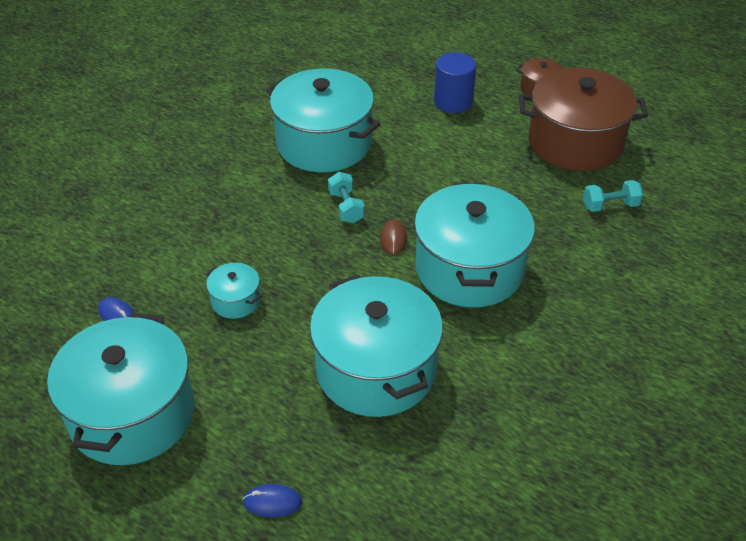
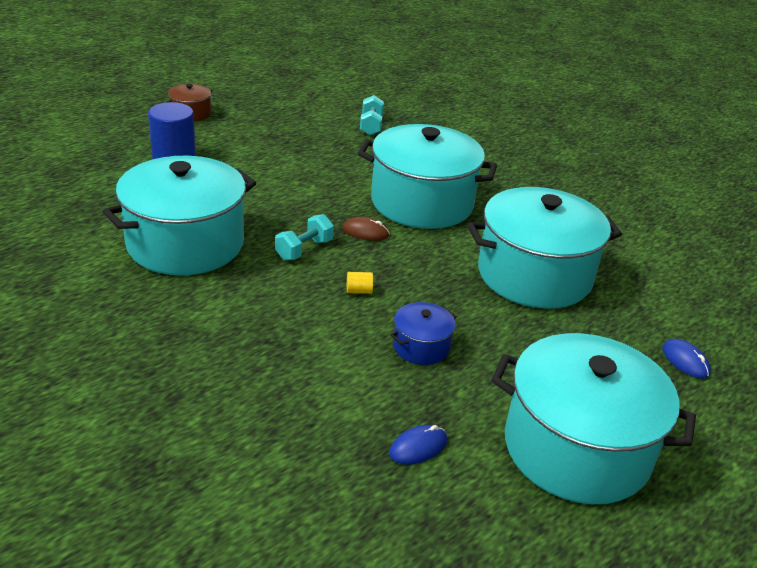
camera: 80 degrees left, 10 degrees down
(235, 301) = (421, 346): turquoise pot -> blue pot
(272, 502) = (685, 361): blue mouse -> blue mouse turned 45 degrees counterclockwise
(299, 251) = (359, 291): none -> yellow cylinder
(346, 207) = (304, 249): turquoise dumbbell -> turquoise dumbbell turned 45 degrees counterclockwise
(575, 142) = (281, 118): brown pot -> none

